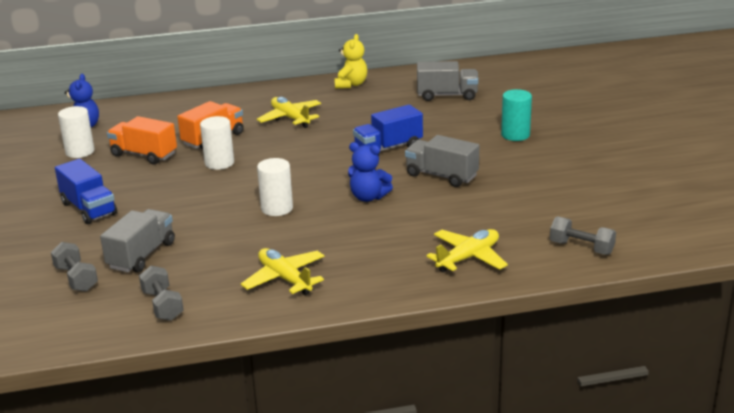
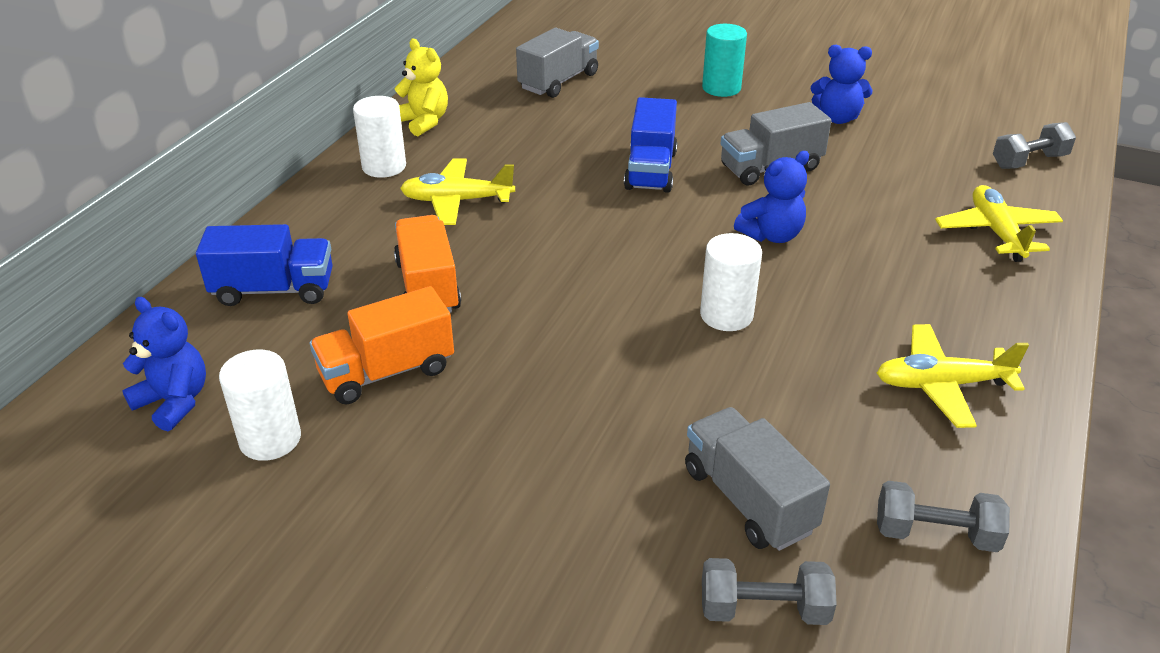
camera: 55 degrees left, 10 degrees up
(89, 209) = (513, 505): blue truck -> blue truck (274, 290)
(219, 163) = (518, 311): white cylinder -> white cylinder (384, 166)
(535, 176) = (837, 118): none -> blue teddy bear

